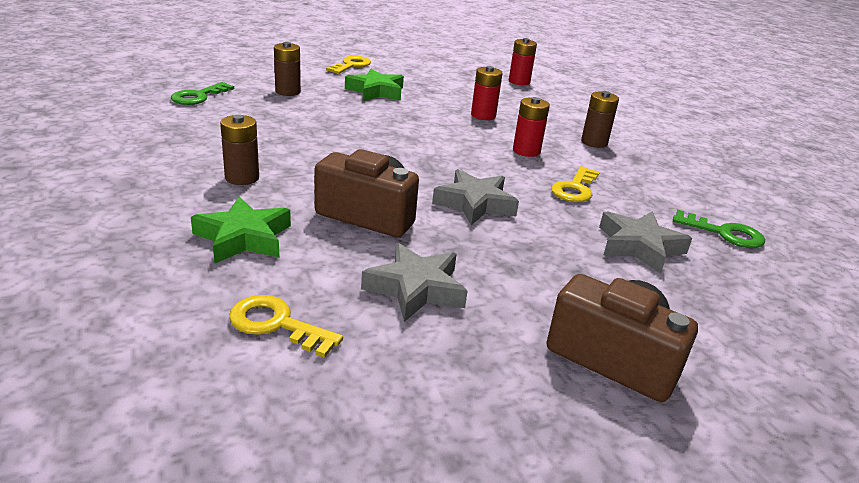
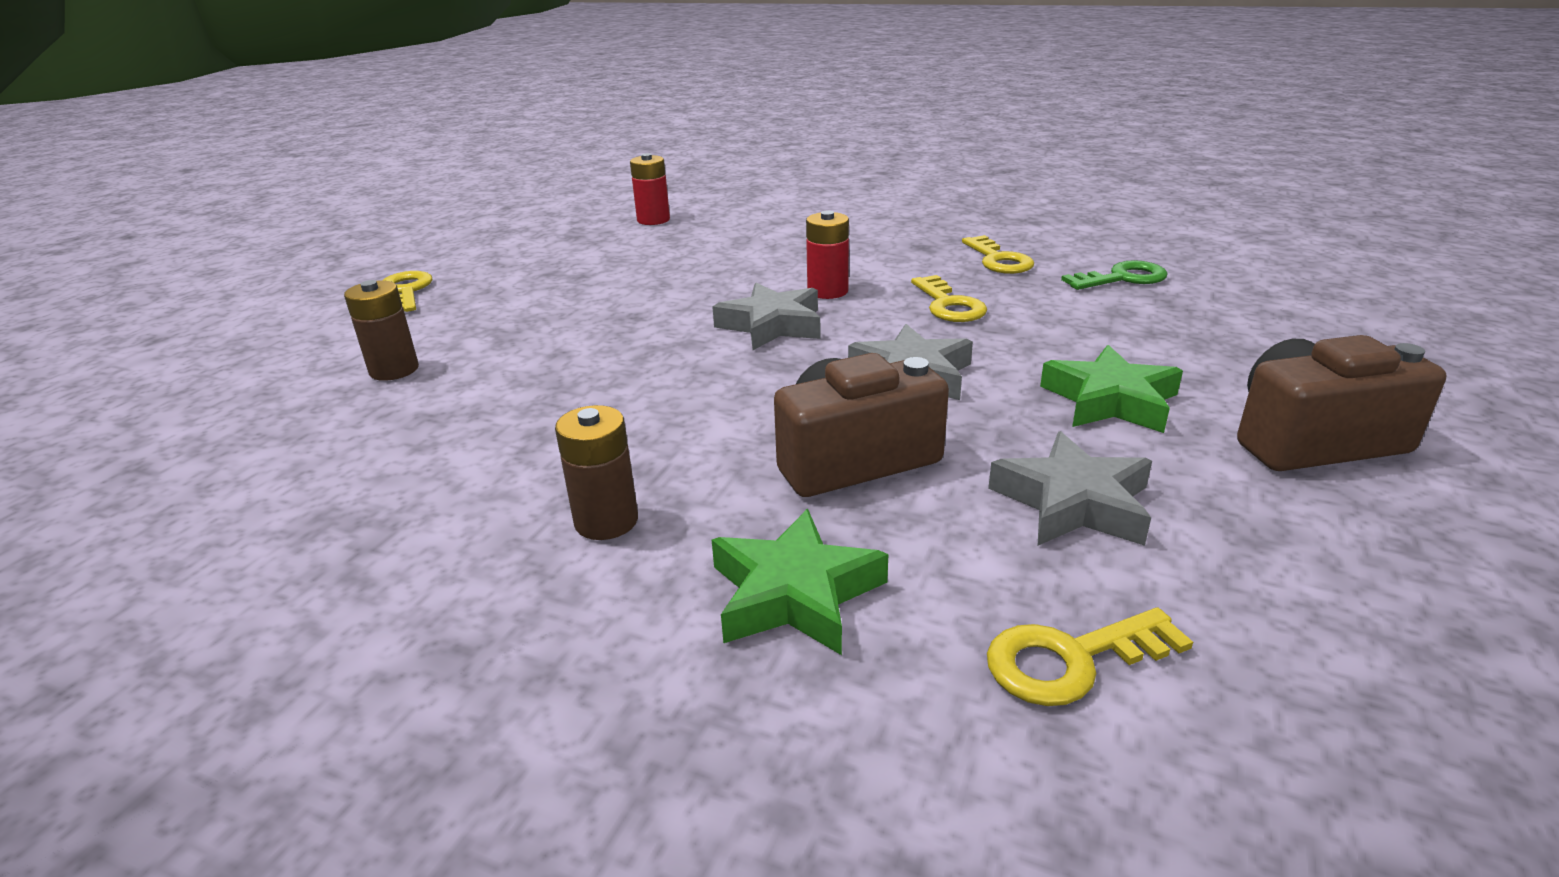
camera: 40 degrees left, 0 degrees up
(198, 96) = (258, 453): green key -> none
(376, 91) = (517, 309): green star -> green star (1110, 401)
(483, 115) = (703, 275): red battery -> none
(594, 142) = (861, 250): brown battery -> none
(639, 246) = (1106, 328): grey star -> grey star (772, 325)
(665, 185) = (998, 260): none -> yellow key

